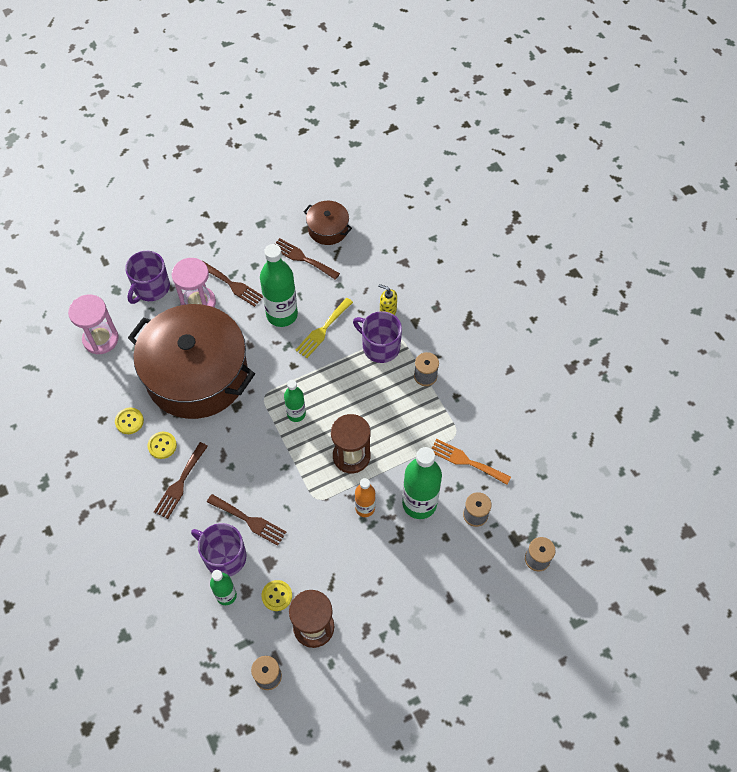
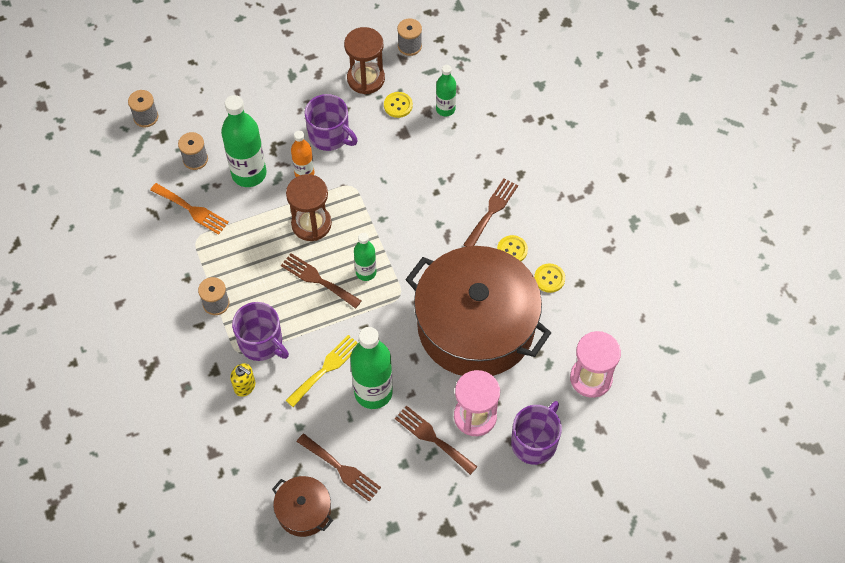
camera: 175 degrees left, 0 degrees up
(224, 556) = (447, 141): purple mug -> purple mug (330, 135)
(249, 520) = (421, 171): brown fork -> brown fork (318, 280)

